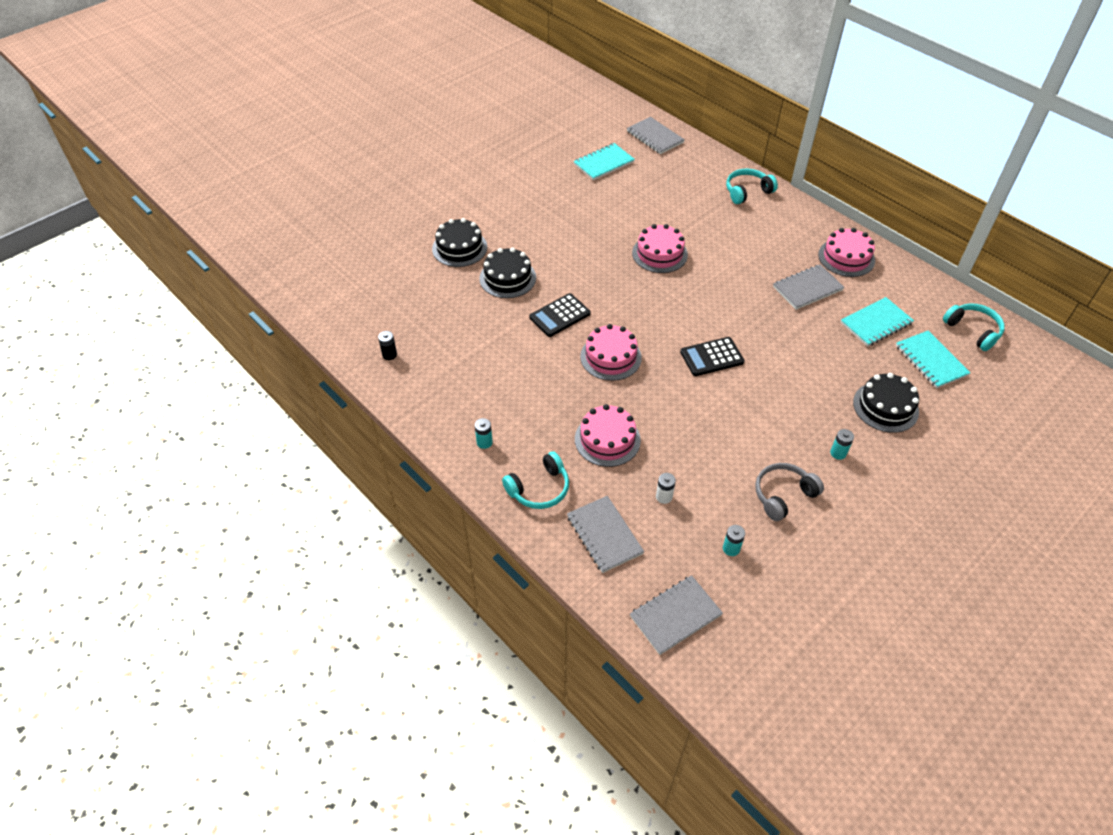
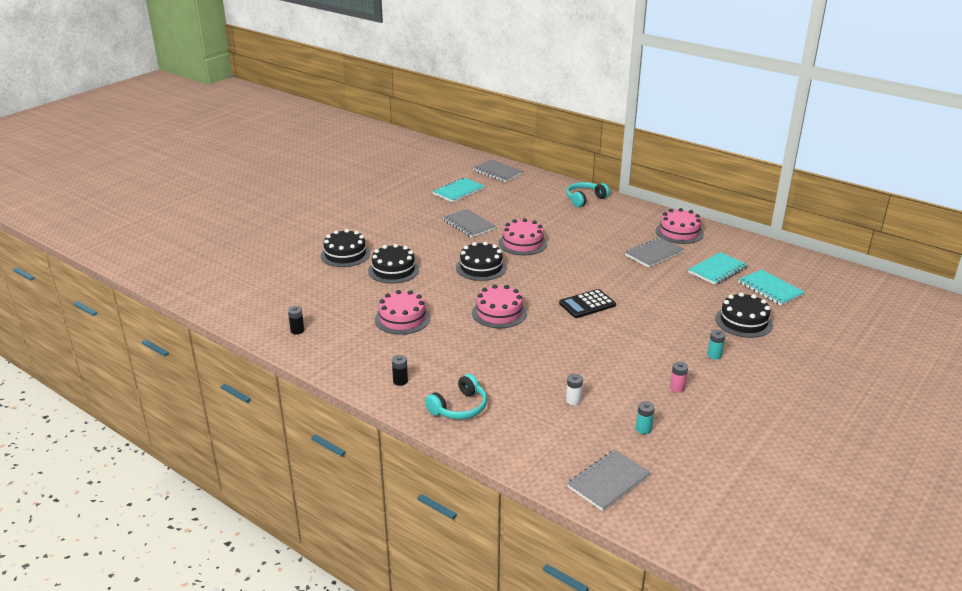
camera: 10 degrees left, 20 degrees down
(484, 442) = (400, 381): turquoise battery -> black battery
(559, 315) = (446, 290): black calculator -> none
(604, 535) = (527, 433): grey notebook -> grey notebook (469, 225)
(605, 286) = (481, 267): none -> black cake
(607, 439) = (512, 367): pink cake -> pink cake (402, 318)
(783, 495) = (677, 388): grey headphones -> pink battery
(973, 330) = (797, 267): turquoise headphones -> none

